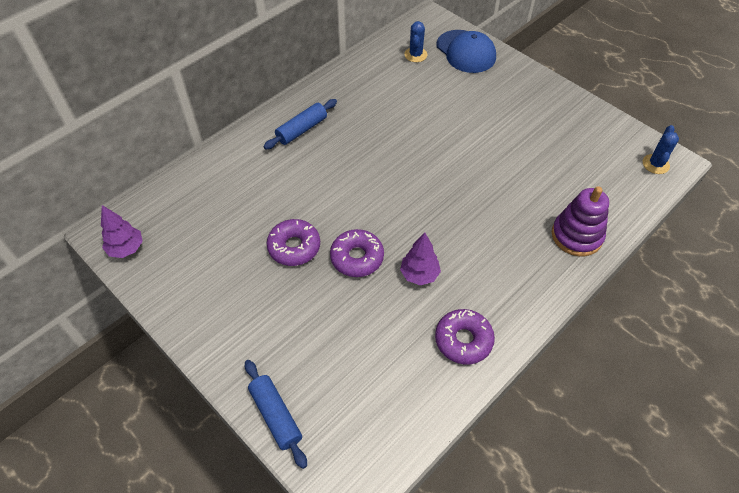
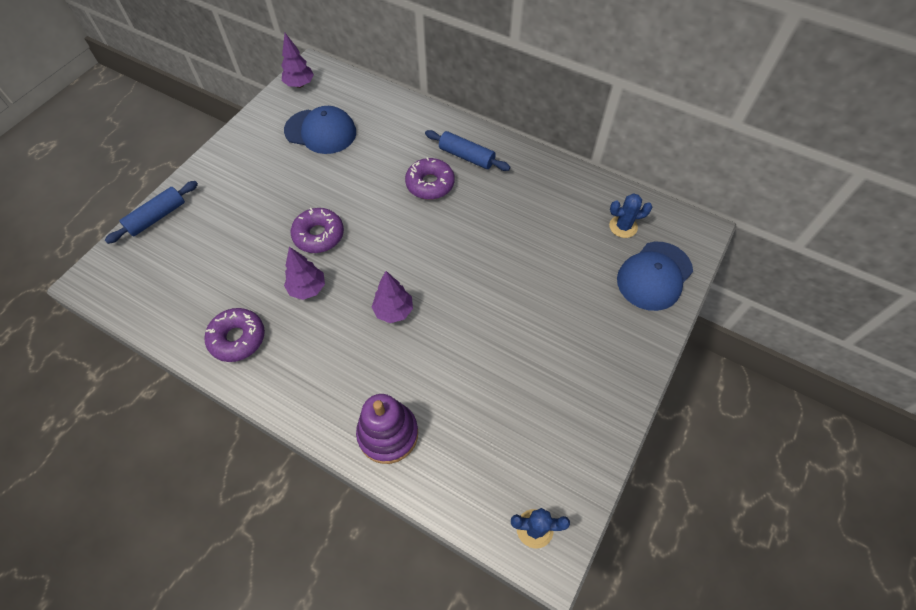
camera: 75 degrees right, 5 degrees up
(213, 238) = (321, 131): none -> blue cap
(294, 247) = (322, 187): purple donut -> purple donut (430, 184)
(460, 212) = (394, 311): none -> purple tree

